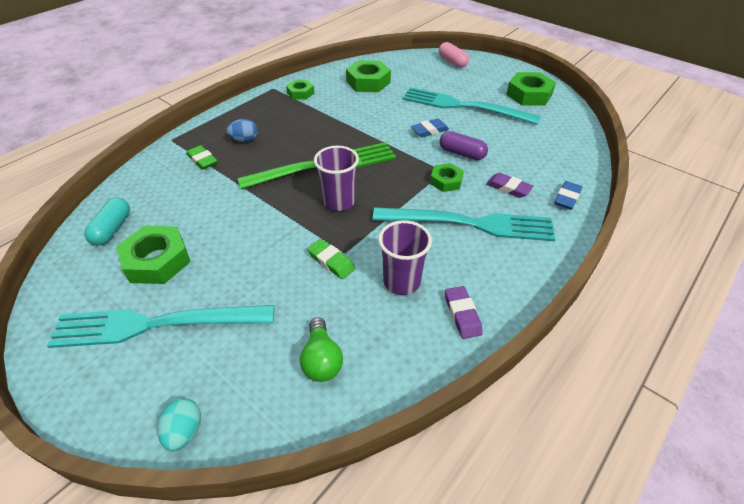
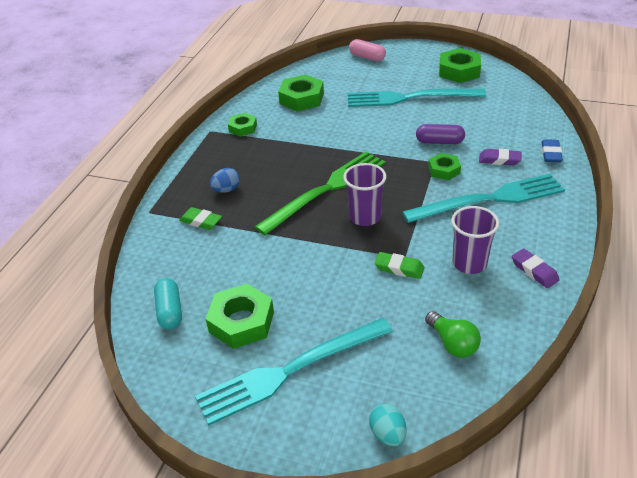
camera: 20 degrees left, 5 degrees down
(429, 131) = (396, 129): blue eraser -> none

